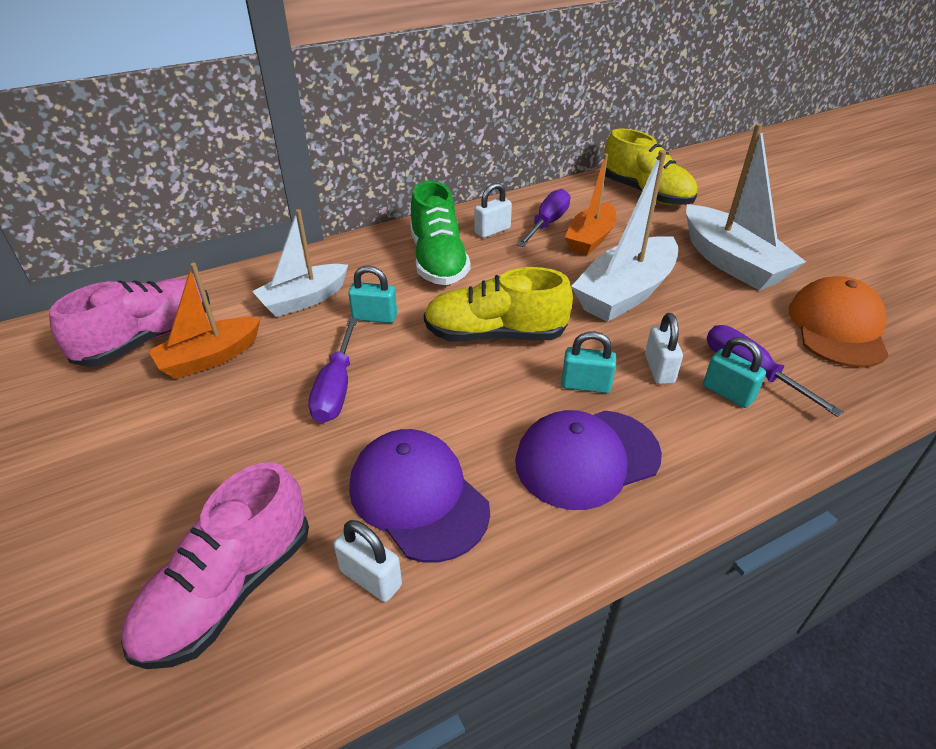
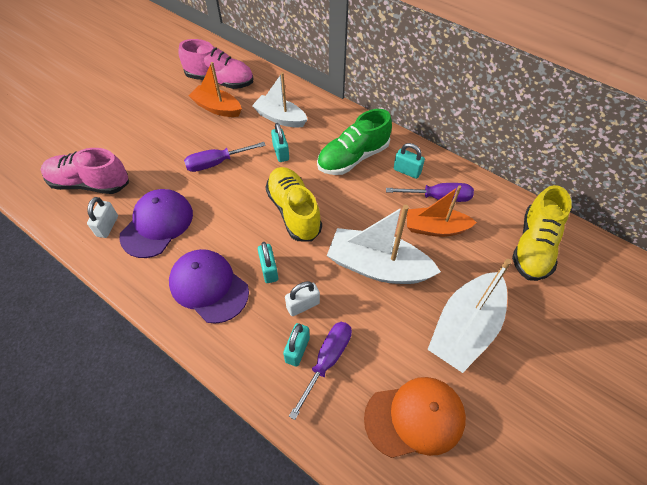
camera: 65 degrees right, 15 degrees up
(492, 231) = (407, 171): white padlock -> turquoise padlock

